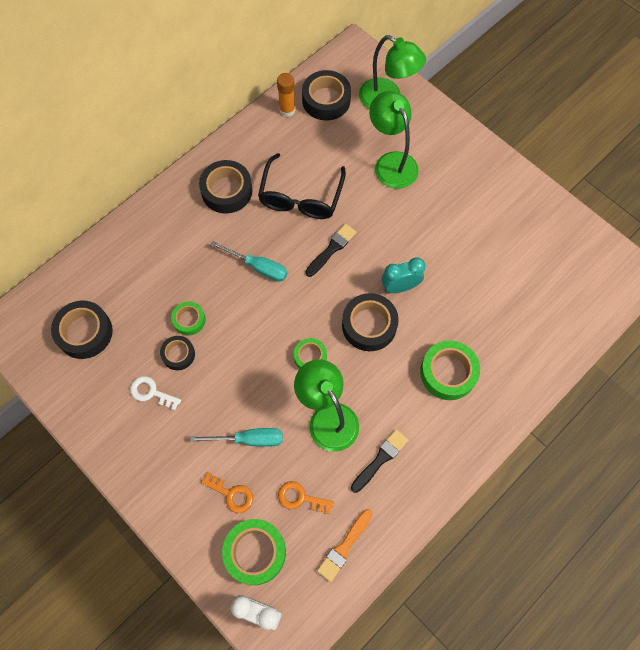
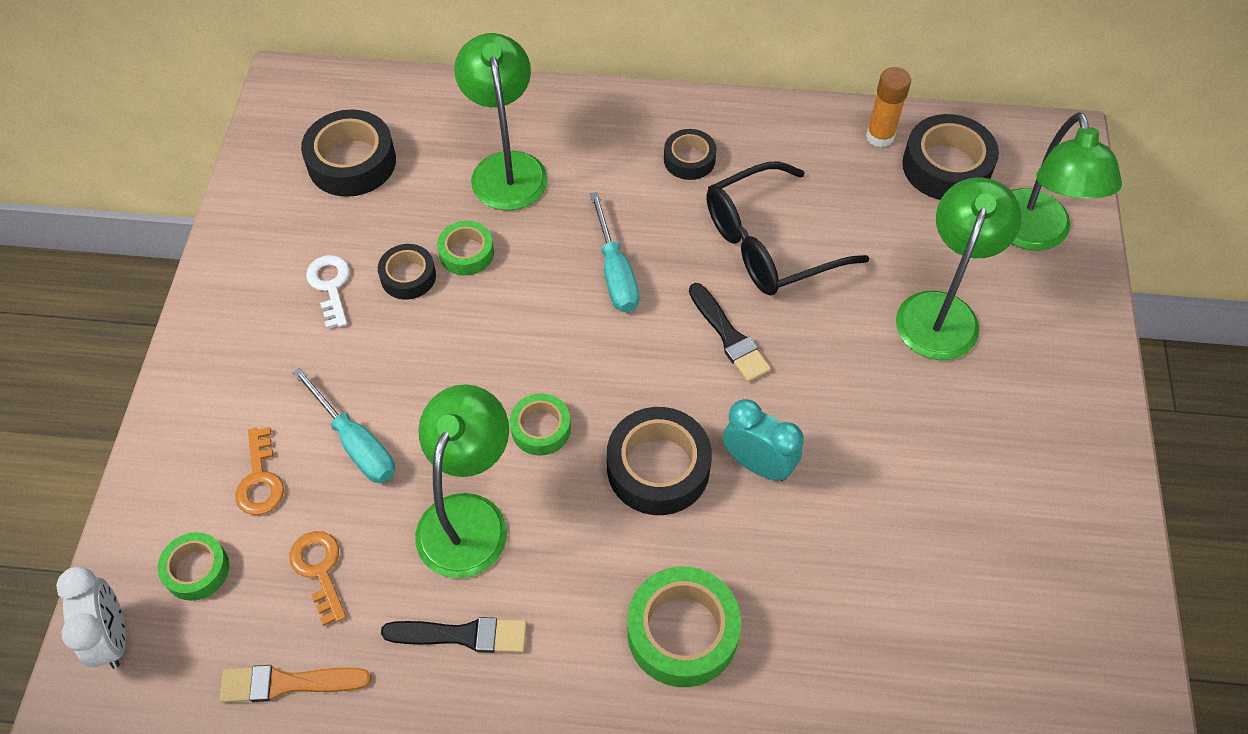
camera: 50 degrees right, 10 degrees down
(156, 268) = (506, 168): none -> green lamp
(227, 191) = (689, 159): black tape -> black tape, size x0.59
(255, 552) = (197, 570): green tape -> green tape, size x0.59
(332, 249) = (729, 336): black brush -> black brush turned 60 degrees clockwise

